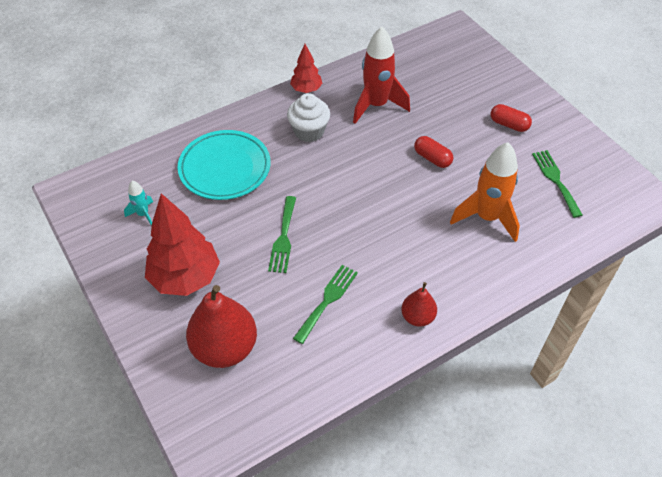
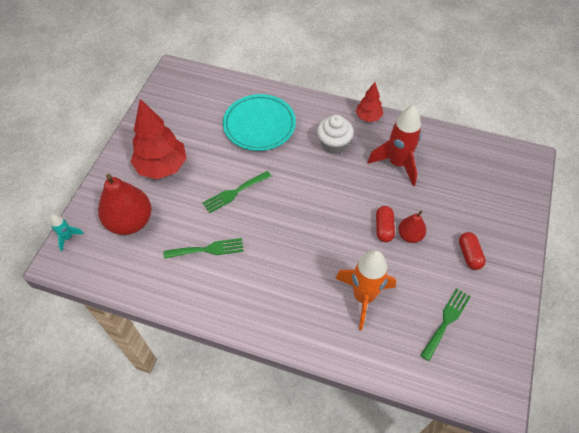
camera: 50 degrees right, 5 degrees up
(143, 214) = (188, 114): turquoise rocket -> turquoise rocket (68, 237)
(417, 317) = (238, 309): red pear -> red pear (410, 235)

